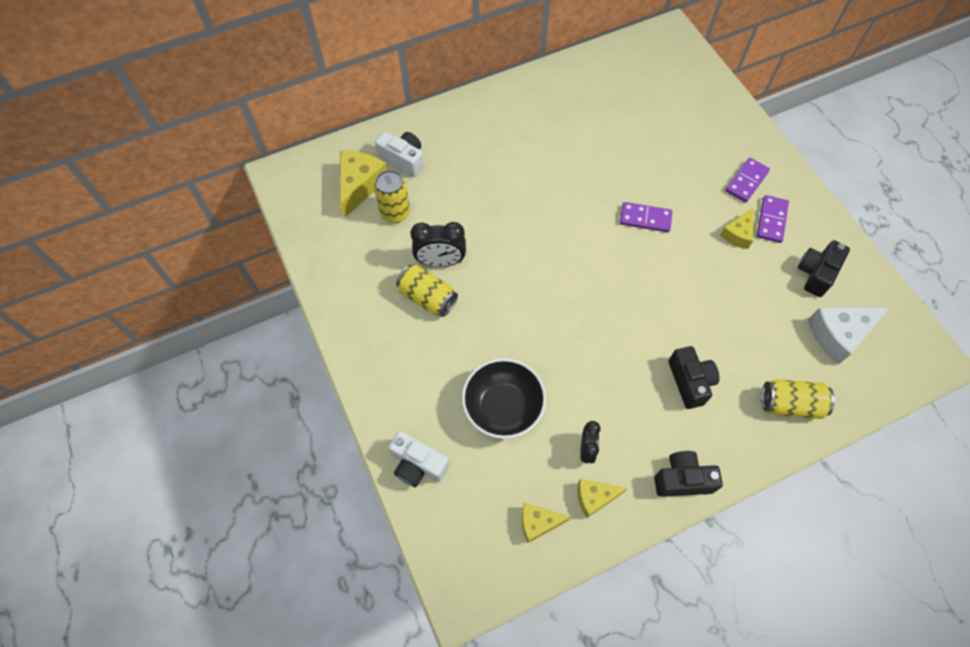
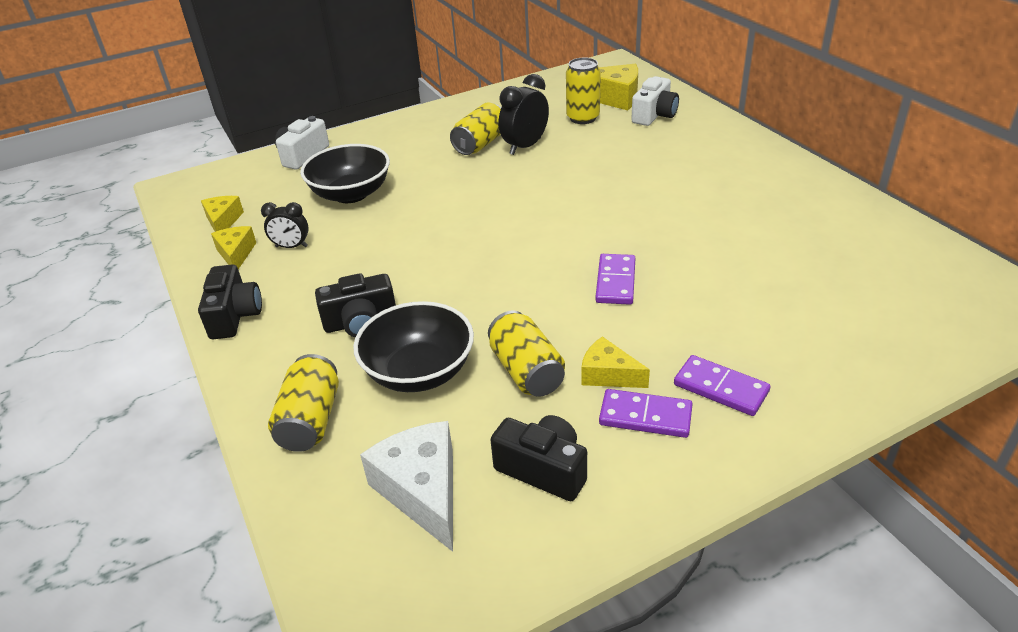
camera: 90 degrees right, 25 degrees down
(440, 261) = (525, 146): black clock -> black clock turned 45 degrees clockwise
(737, 277) = (526, 371): none -> yellow can
(741, 340) = (419, 372): none -> black bowl

